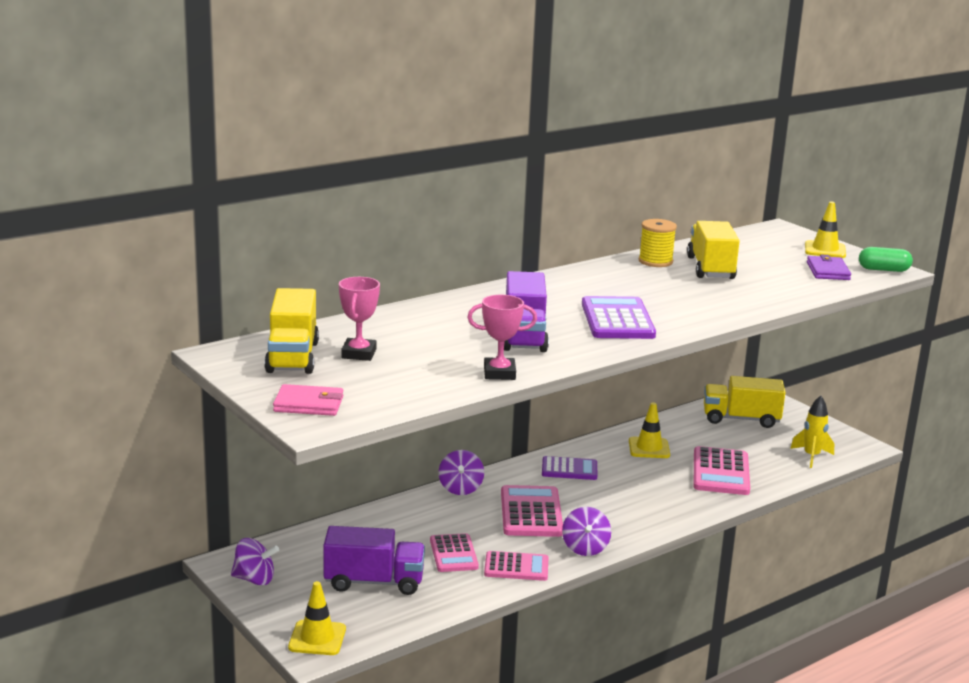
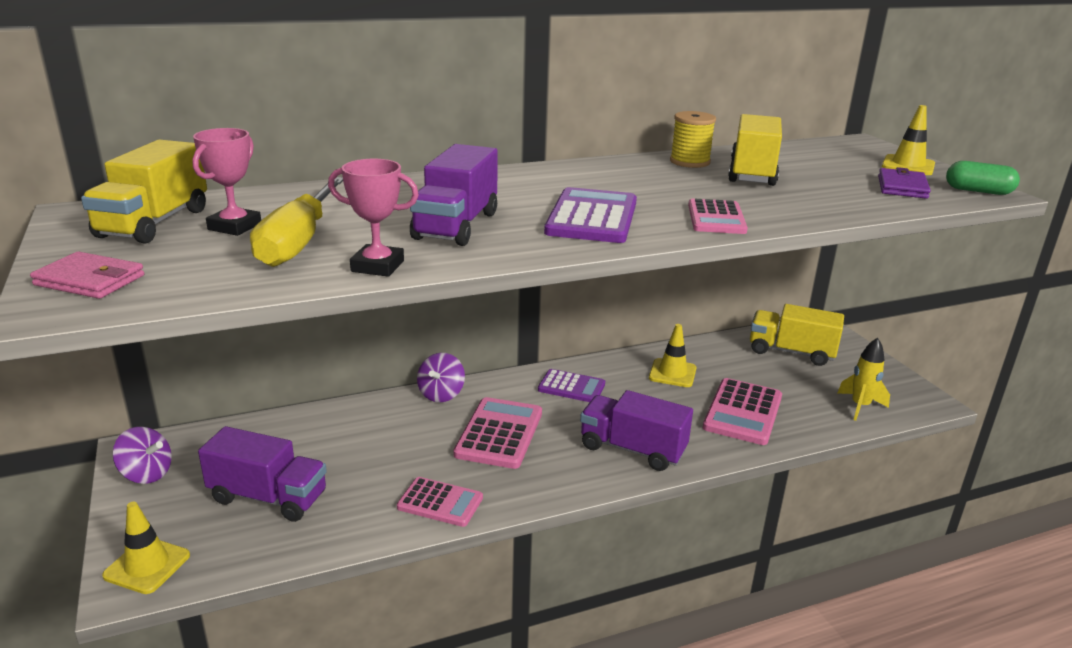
camera: 15 degrees right, 5 degrees up
(422, 361) = (299, 242): none -> yellow screwdriver
(453, 554) = (381, 474): pink calculator -> pink calculator (716, 218)
(585, 548) = (535, 489): purple spinning top -> none
(646, 511) = (632, 449): none -> purple truck

